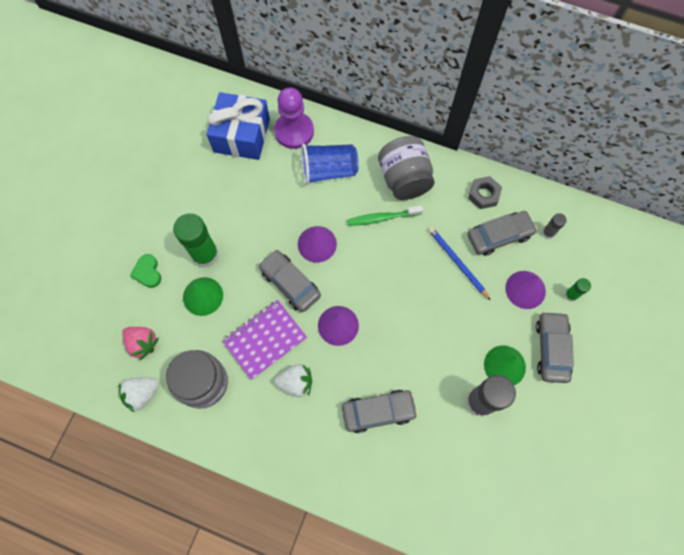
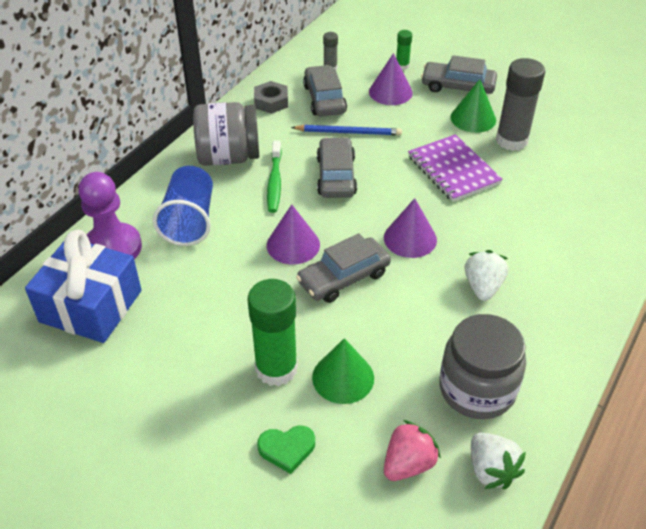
camera: 80 degrees left, 25 degrees down
(265, 340) = (420, 312): purple notebook -> purple notebook (453, 170)
(378, 412) = (522, 218): grey car -> grey car (336, 176)
(457, 262) = (349, 132): blue pencil -> blue pencil turned 150 degrees counterclockwise

